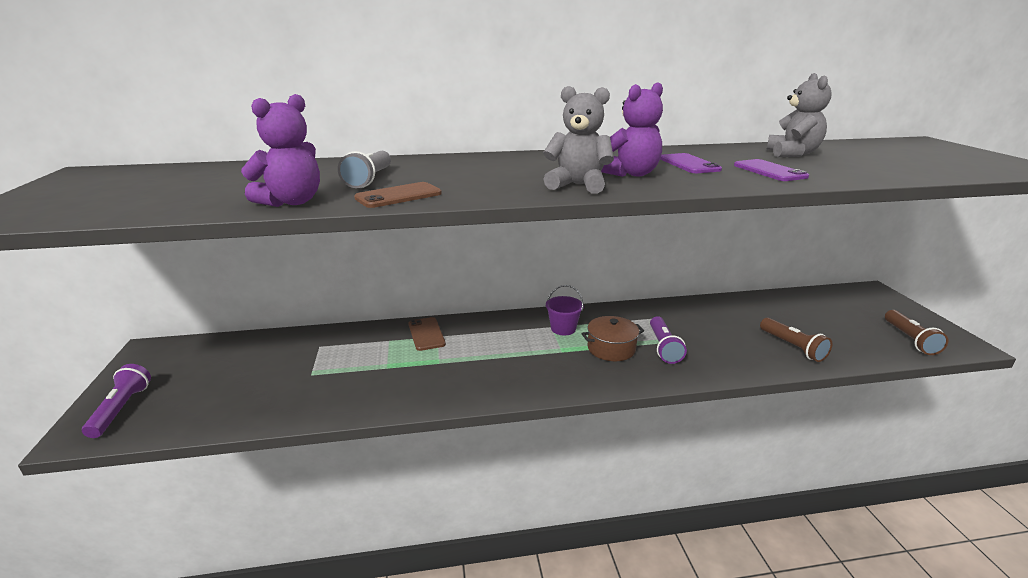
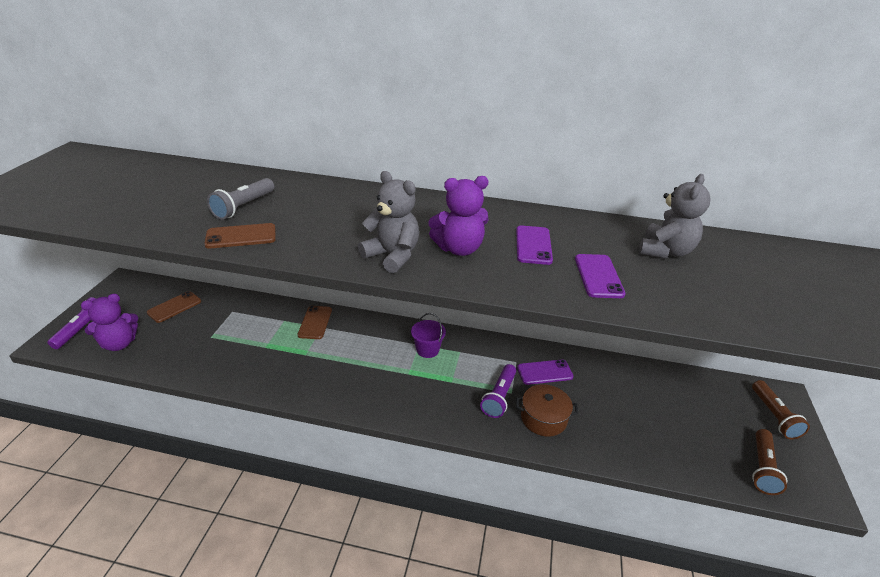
camera: 20 degrees right, 10 degrees up
(240, 358) = (174, 307): none -> brown phone
(292, 202) = (163, 226): purple teddy bear -> purple teddy bear (119, 343)
(611, 348) = (452, 384): brown pot -> brown pot (543, 418)
(684, 319) = (544, 372): none -> purple phone
(792, 347) = (624, 436): brown flashlight -> brown flashlight (774, 416)

